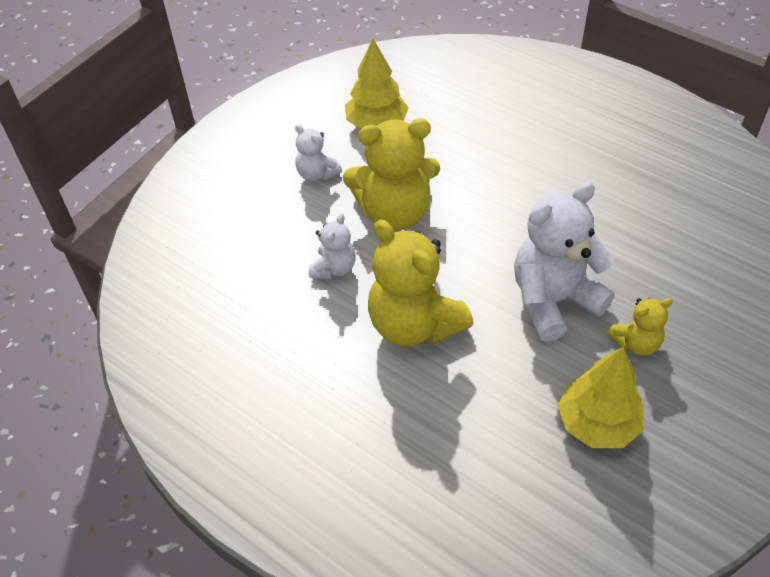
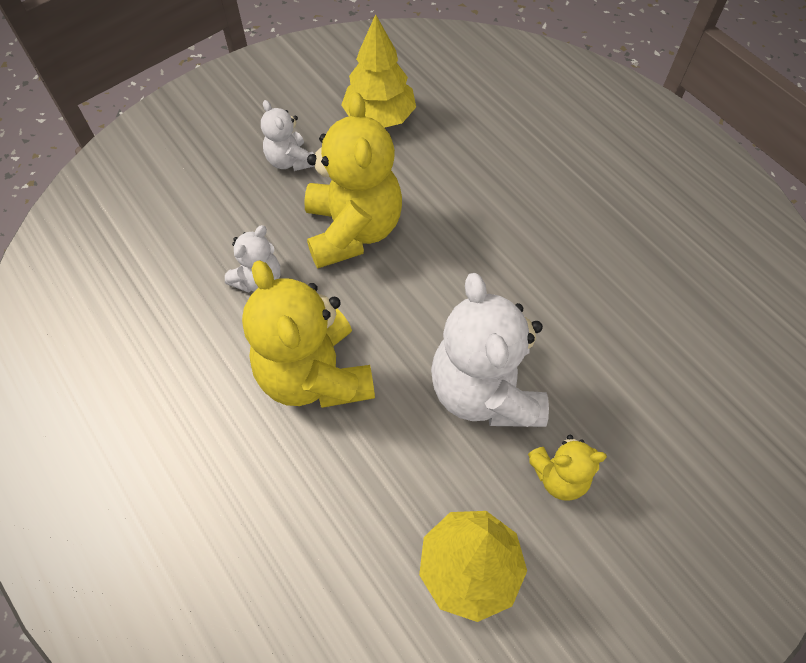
camera: 15 degrees right, 10 degrees up
(394, 213) = (353, 230): yellow teddy bear -> yellow teddy bear turned 105 degrees counterclockwise
(553, 301) = (485, 391): white teddy bear -> white teddy bear turned 90 degrees counterclockwise

